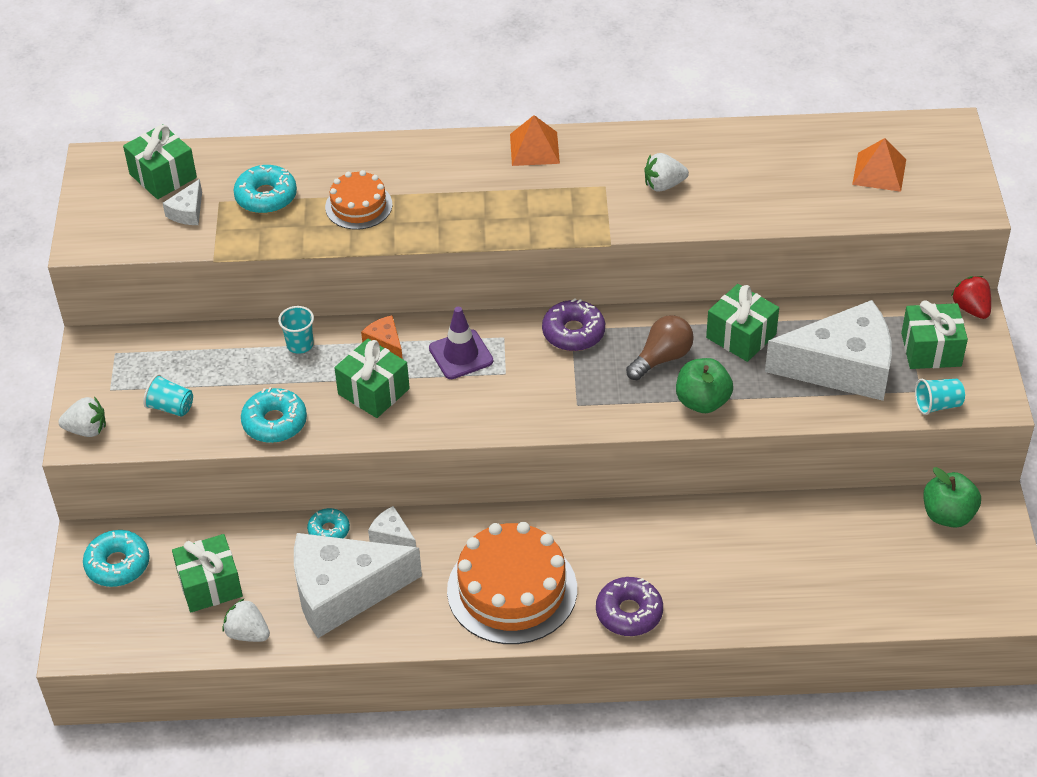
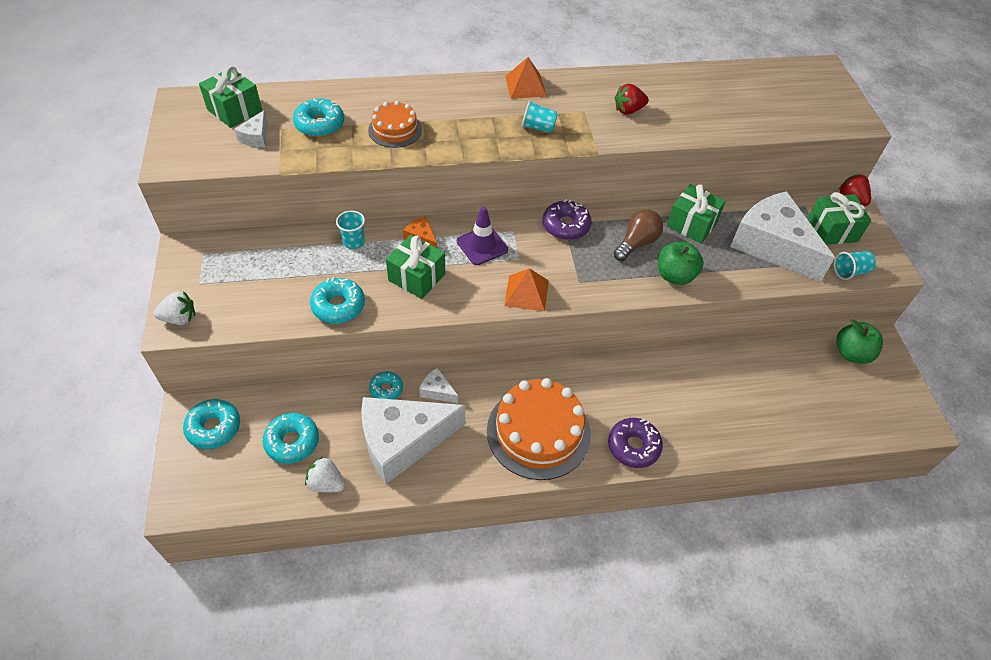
camera: 10 degrees left, 5 degrees up
(171, 407) = (251, 296): turquoise cup -> turquoise cup (538, 128)
(210, 585) = (292, 442): green gift -> turquoise donut
(663, 185) = (628, 110): white strawberry -> red strawberry
(842, 367) = (772, 245): white cheese -> white cheese turned 120 degrees counterclockwise
(879, 171) = (784, 98): orange pyramid -> orange pyramid (526, 293)

